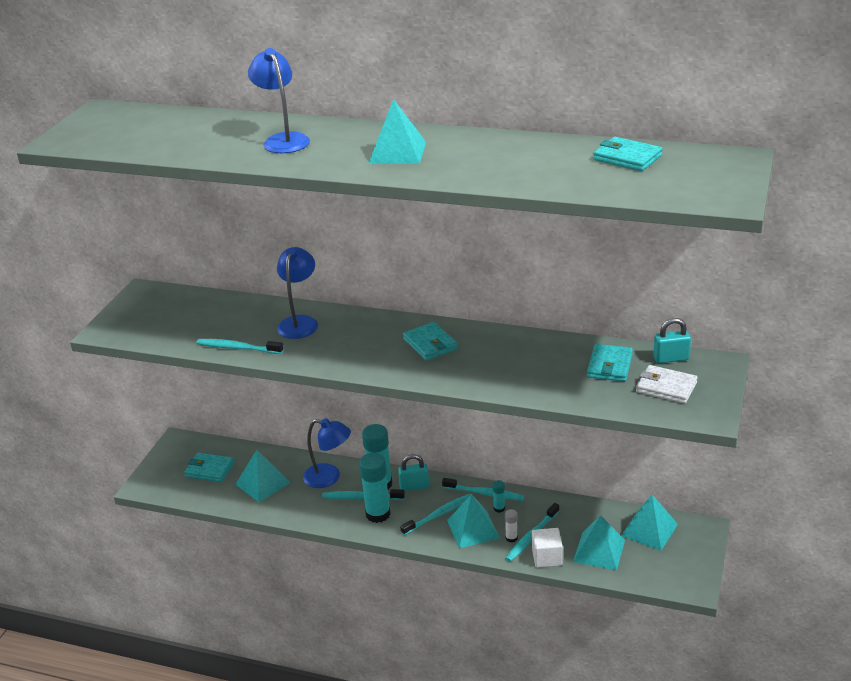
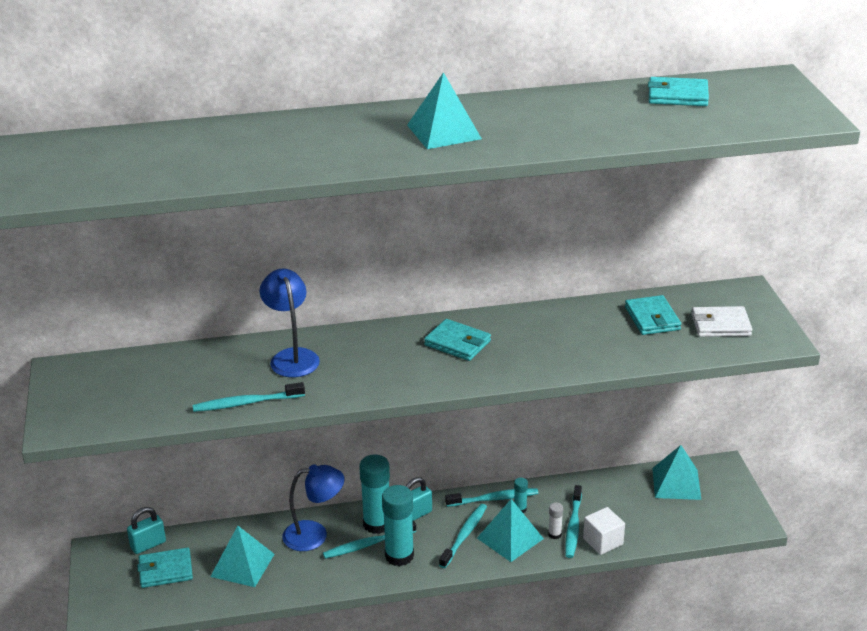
camera: 30 degrees left, 0 degrees up
(283, 140) = (298, 142): blue lamp -> none
(599, 551) = (646, 518): turquoise pyramid -> none
(671, 358) = (700, 297): turquoise padlock -> turquoise padlock (148, 545)

